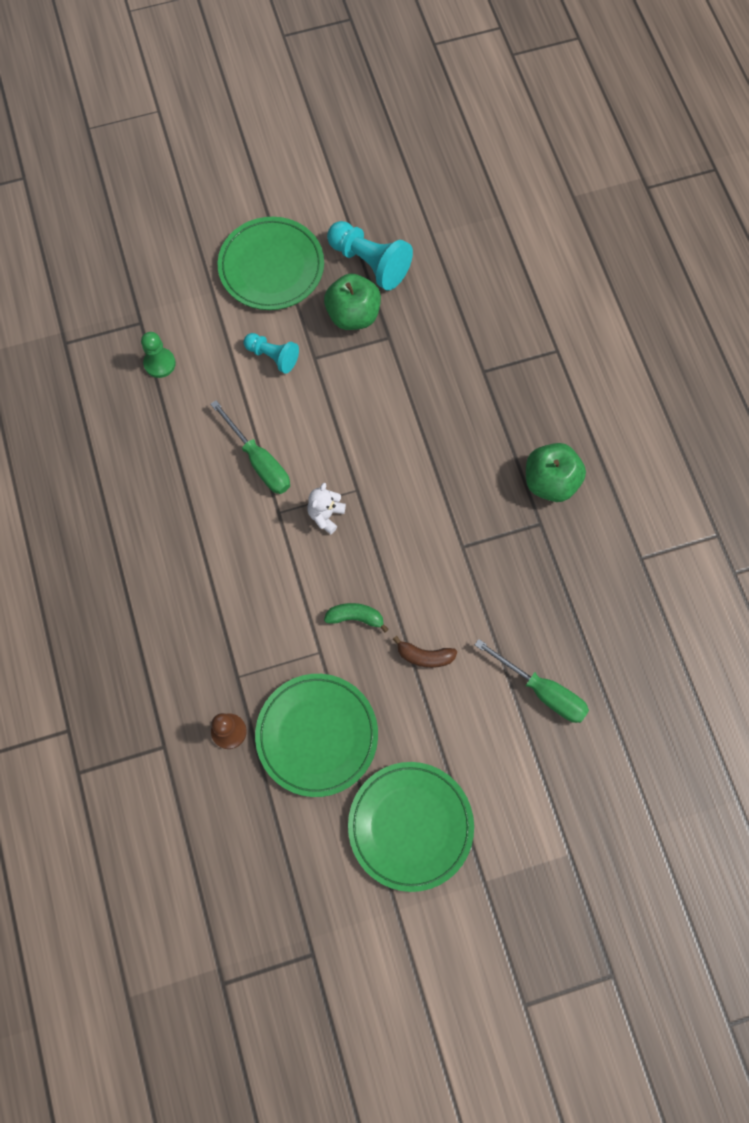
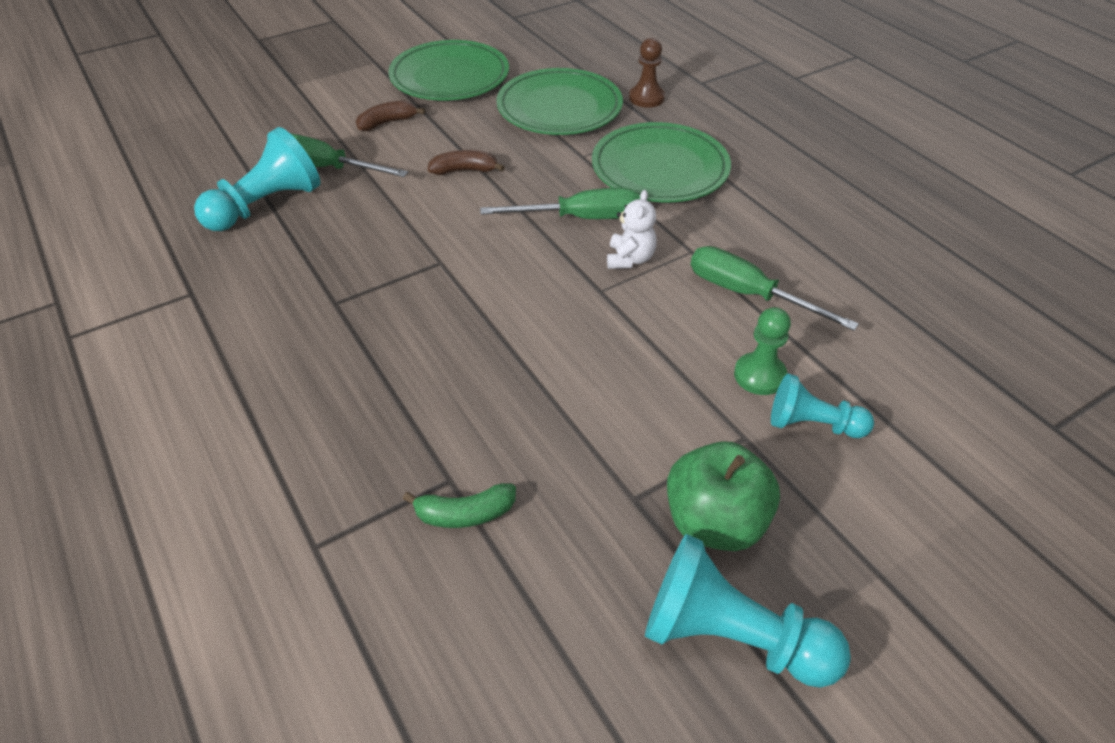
camera: 165 degrees right, 25 degrees down
(159, 363) = (974, 377): green pawn -> green pawn (759, 375)
(271, 267) = (915, 578): green plate -> green plate (660, 169)
(347, 569) = (580, 218): none -> green screwdriver
(355, 617) = (553, 184): green banana -> green banana (465, 514)
(482, 752) = (387, 122): none -> brown banana
(550, 482) = (322, 350): green apple -> none
(592, 649) = (266, 205): none -> turquoise pawn

